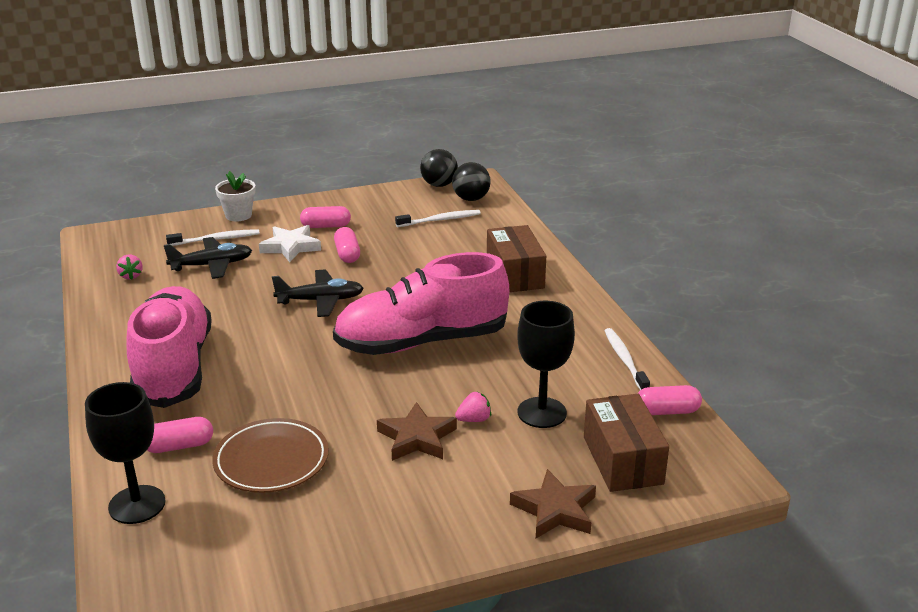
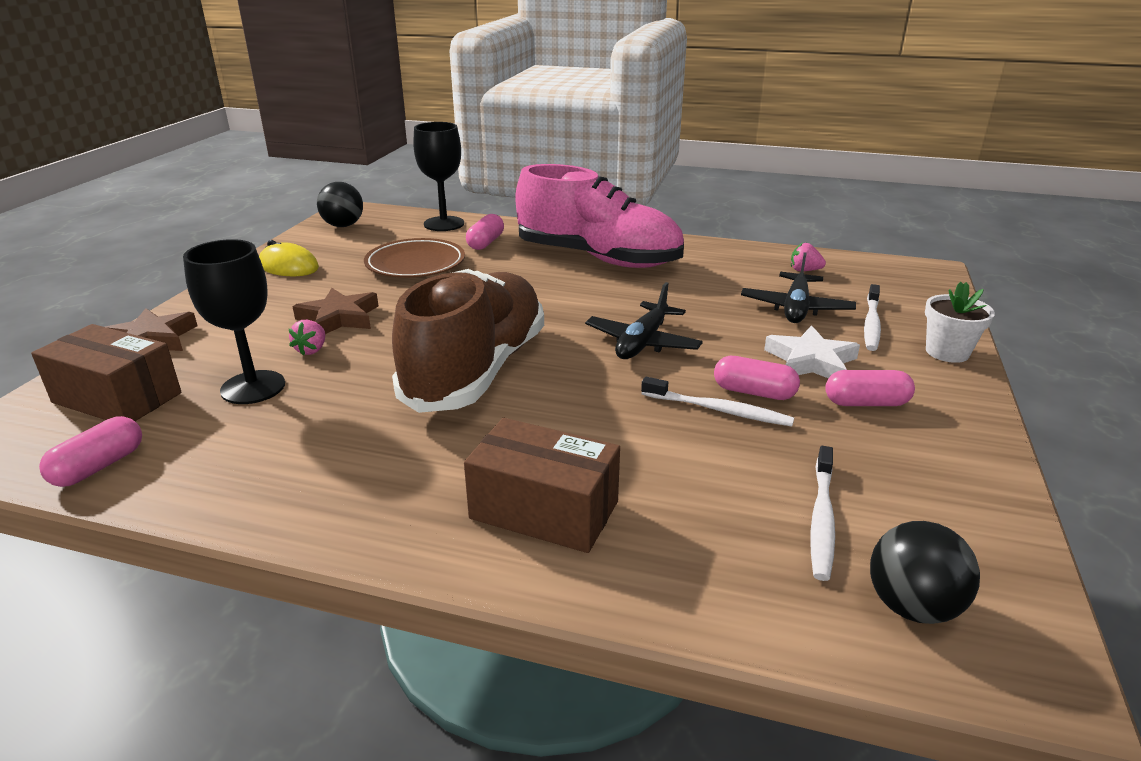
camera: 125 degrees right, 0 degrees up
(326, 226) = (866, 403): pink capsule -> pink capsule turned 60 degrees clockwise
(350, 541) = (288, 266): none -> yellow mouse
(421, 342) = (476, 370): pink shoe -> brown shoe
(439, 185) = (1019, 592): black ball -> black ball (343, 225)
(624, 360) = (217, 493): white toothbrush -> white toothbrush (718, 410)

